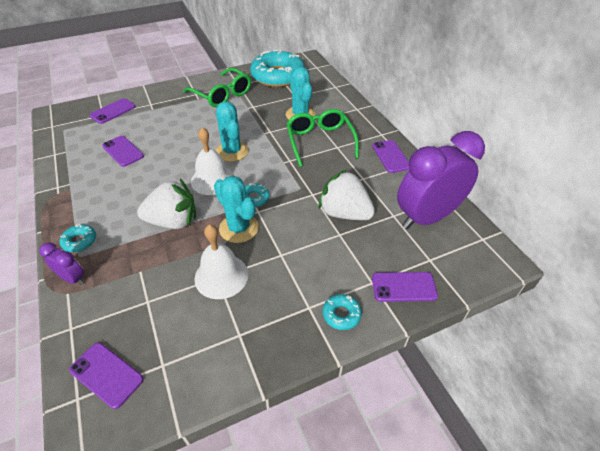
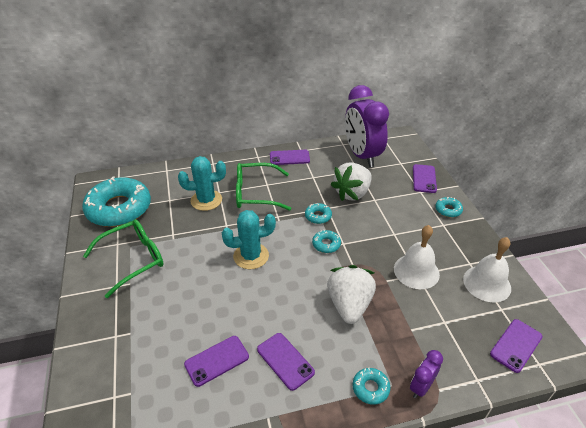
camera: 80 degrees left, 5 degrees down
(113, 111) = (112, 383): purple phone -> purple phone (285, 361)
(212, 180) = (293, 273): white bell -> white bell (487, 283)
(239, 228) = (363, 257): turquoise cactus -> none
(296, 188) = (318, 216): none -> turquoise donut

